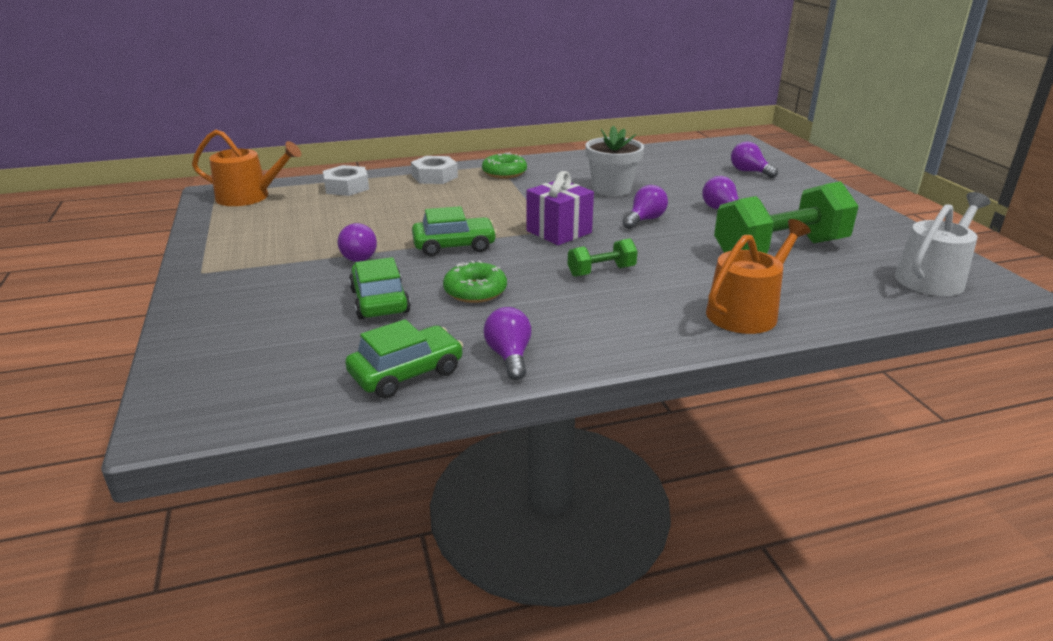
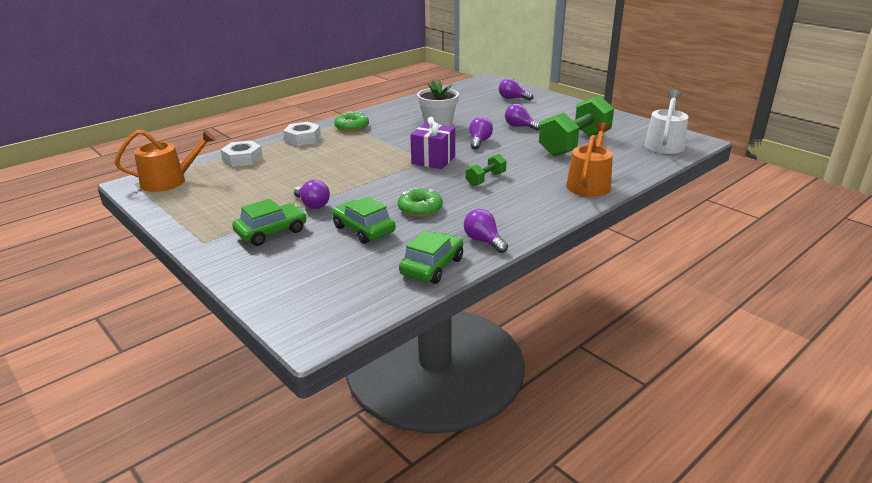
camera: 25 degrees left, 0 degrees up
(454, 246) = (373, 183): green car -> green car (271, 232)

